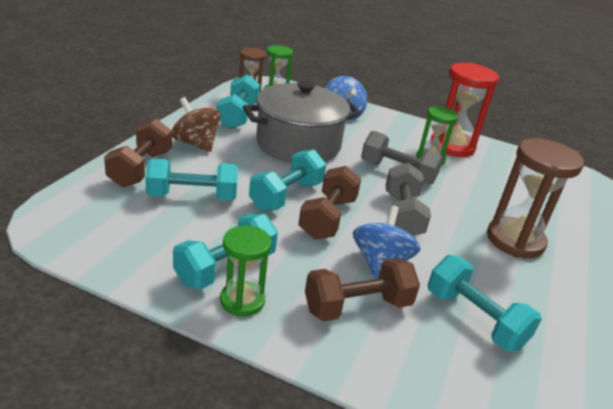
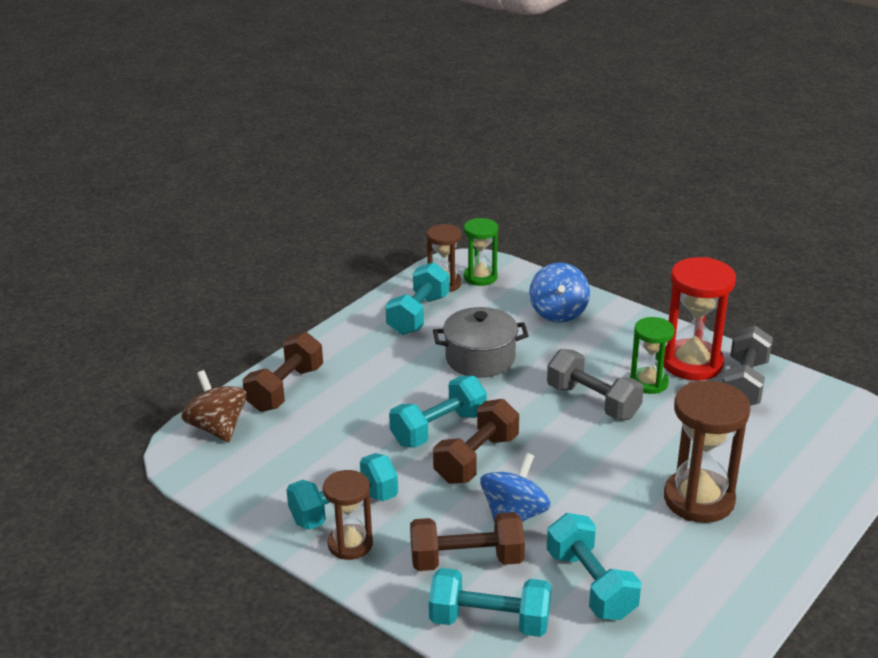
camera: 20 degrees right, 0 degrees up
(192, 197) = (332, 426): turquoise dumbbell -> turquoise dumbbell (489, 621)
(196, 144) = (355, 356): brown spinning top -> brown spinning top (217, 428)
(242, 300) = (350, 544): green hourglass -> brown hourglass
(298, 144) = (480, 358): grey pot -> grey pot, size x0.66
(402, 215) = (569, 460): grey dumbbell -> grey dumbbell (744, 384)

